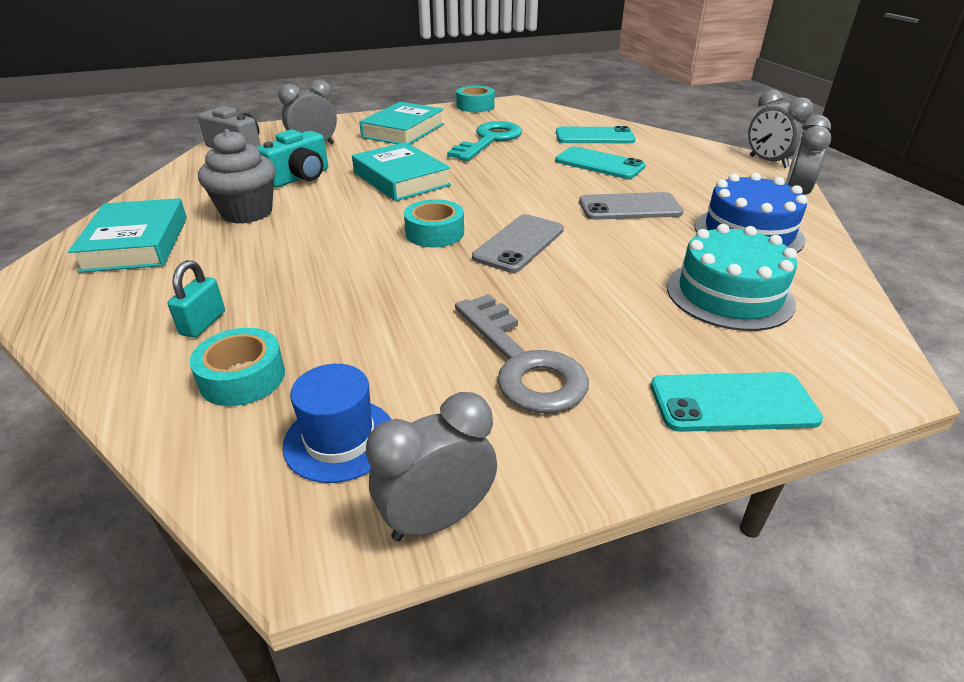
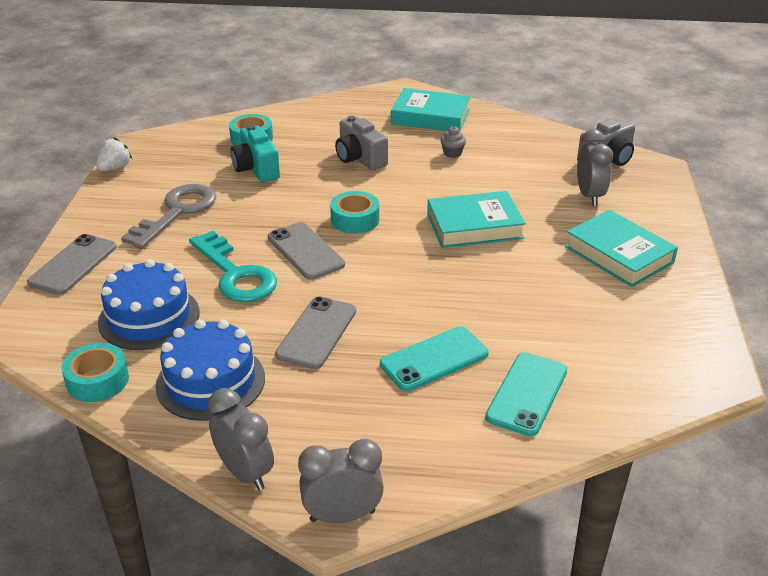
camera: 115 degrees right, 0 degrees up
(203, 323) = (312, 132): turquoise padlock -> none
(247, 212) = (452, 153): grey cupcake -> grey cupcake, size x0.46
(282, 263) = (360, 158): none -> grey camera
(299, 177) = (510, 180): turquoise camera -> turquoise camera (256, 169)
(340, 439) = (181, 155): blue hat -> none
(437, 519) = (115, 168): grey clock -> white strawberry
(475, 106) = (704, 332): turquoise tape -> turquoise tape (97, 380)
(489, 140) = (556, 304): turquoise key -> turquoise key (236, 274)
(522, 363) = (177, 212): grey key -> grey key turned 120 degrees clockwise
(729, 294) = (149, 317): turquoise cake -> blue cake
(732, 403) = (73, 264): turquoise phone -> grey phone

